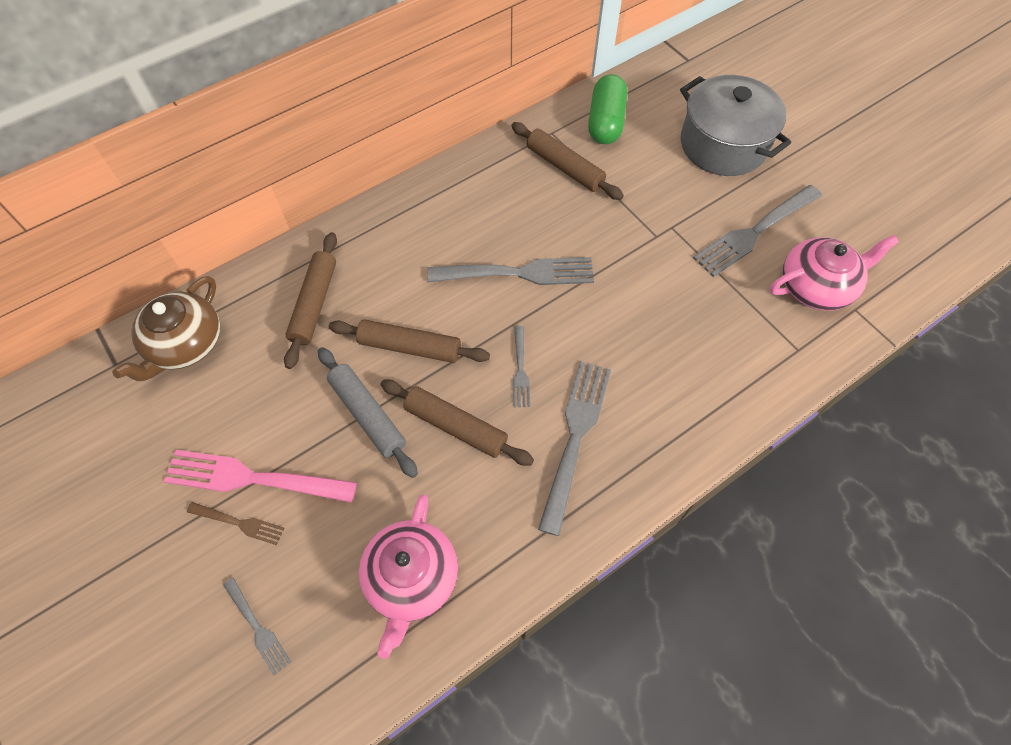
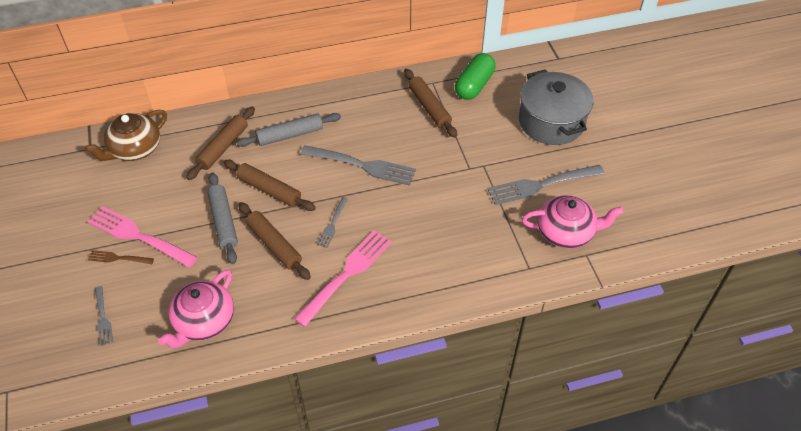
camera: 20 degrees right, 10 degrees down
(238, 523) = (119, 258): brown fork -> brown fork turned 150 degrees clockwise
(400, 258) = (290, 135): none -> grey rolling pin
(575, 438) = (346, 275): grey fork -> pink fork

